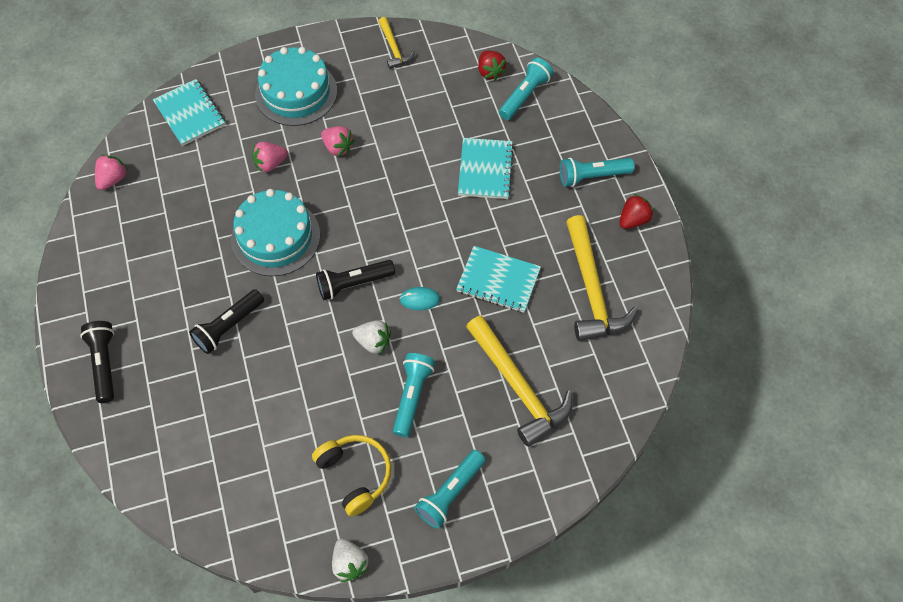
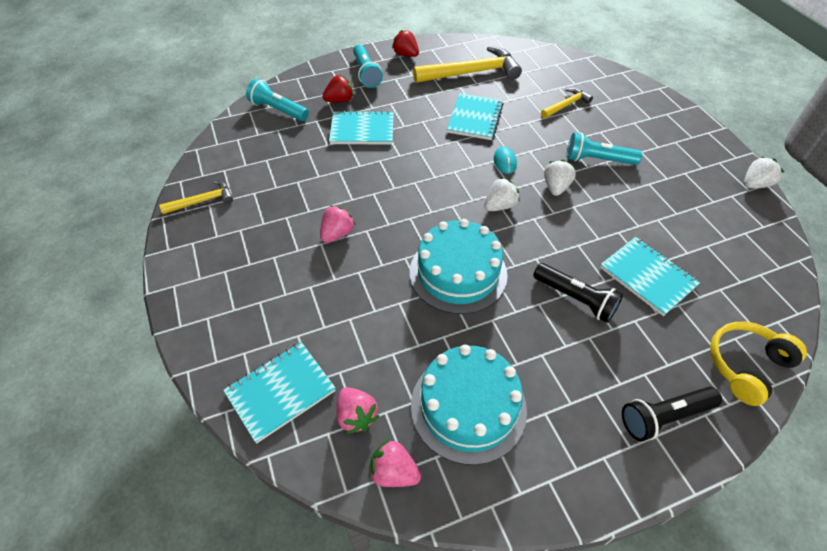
camera: 95 degrees left, 10 degrees down
(240, 396) = (647, 277): none -> turquoise notebook
(270, 164) = (360, 291): pink strawberry -> pink strawberry (356, 416)
(296, 92) = (256, 280): turquoise cake -> turquoise cake (468, 407)
(353, 284) = (499, 206): black flashlight -> white strawberry
(355, 475) = (681, 188): yellow headphones -> yellow headphones (746, 366)
(450, 493) = (667, 135): turquoise flashlight -> none
(490, 72) = (247, 131): red strawberry -> red strawberry (339, 100)
(518, 386) = (566, 105): yellow hammer -> yellow hammer, size x0.53

